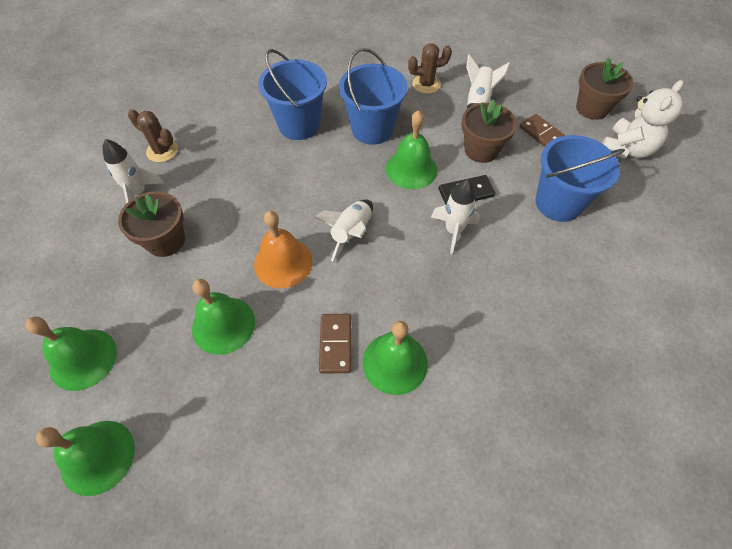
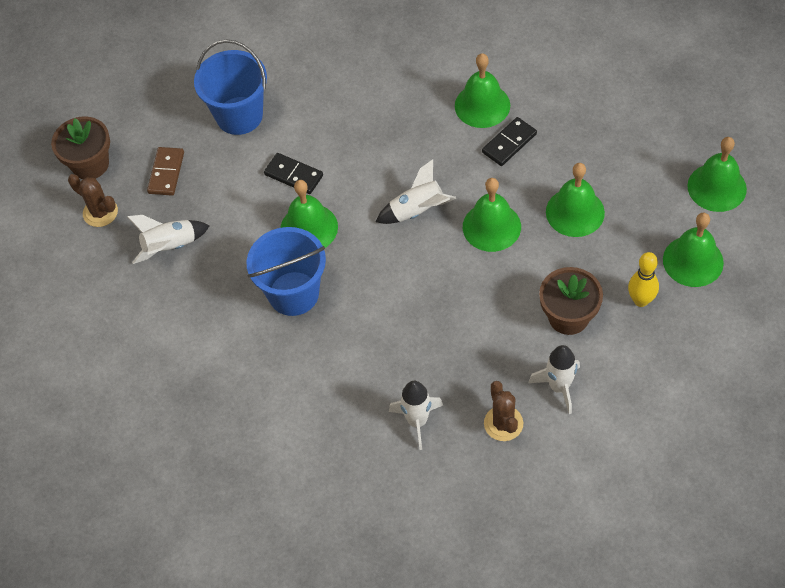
camera: 130 degrees left, 0 degrees up
(112, 292) = (641, 300): none -> yellow bowling pin
(283, 262) = (491, 226): orange bell -> green bell
(299, 125) = (351, 352): blue bucket -> none
(335, 344) = (509, 143): brown domino -> black domino
(426, 84) = (186, 304): brown cactus -> brown cactus (100, 212)
(453, 231) = (341, 155): white rocket -> white rocket (417, 421)
(481, 150) = (232, 200): brown flower pot -> none
(627, 149) = (125, 112): white teddy bear -> none

